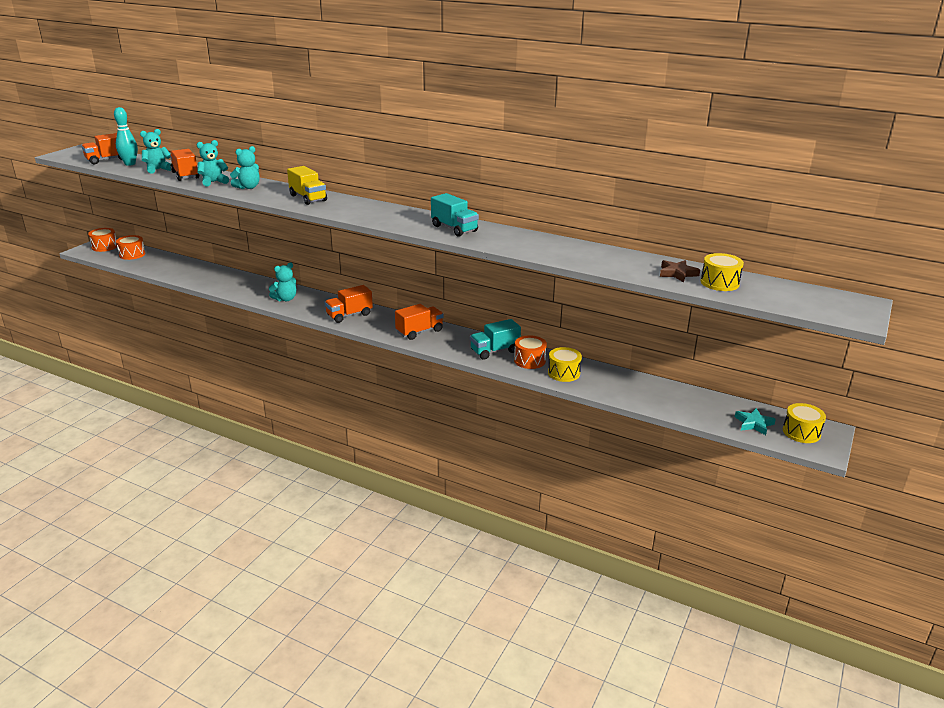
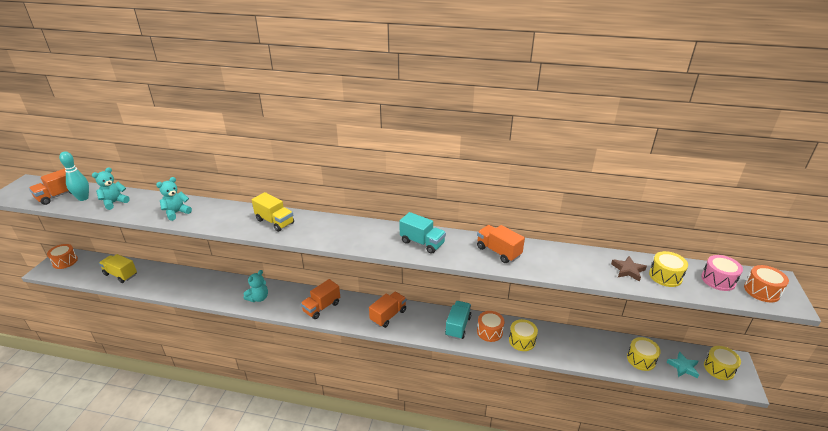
camera: 15 degrees left, 5 degrees up
(132, 254) = (95, 267): orange drum -> orange drum (762, 291)
(154, 263) = (120, 274): none -> yellow truck
(185, 175) = (145, 207): orange truck -> orange truck (498, 252)
(248, 187) = (213, 215): turquoise teddy bear -> none
(494, 351) = (458, 326): turquoise truck -> turquoise truck turned 150 degrees clockwise
(703, 409) = (641, 359): none -> yellow drum
(784, 293) = (718, 280): none -> pink drum

